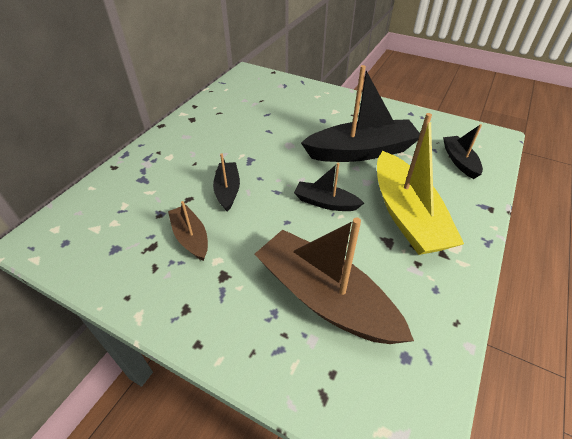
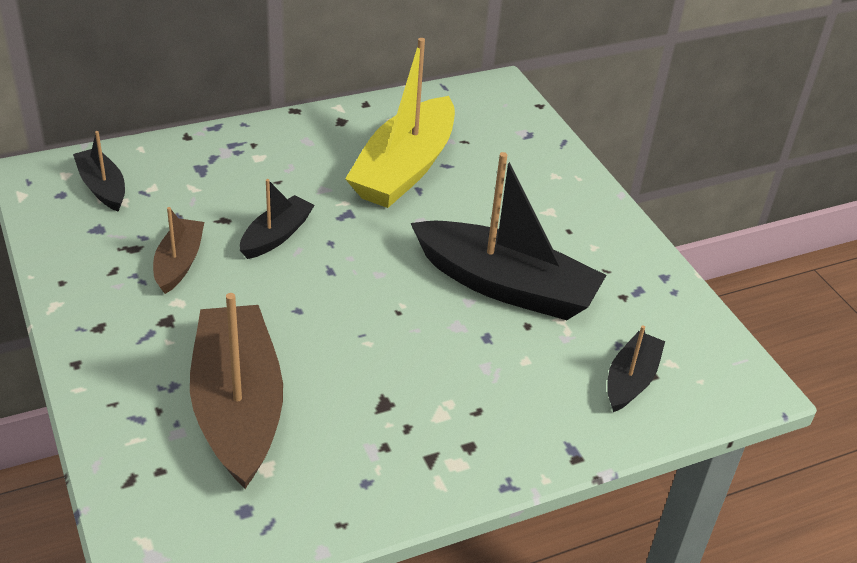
camera: 35 degrees right, 5 degrees down
(325, 203) = (370, 317): black boat -> black boat (102, 187)
(406, 215) = (450, 393): yellow boat -> yellow boat (404, 169)

